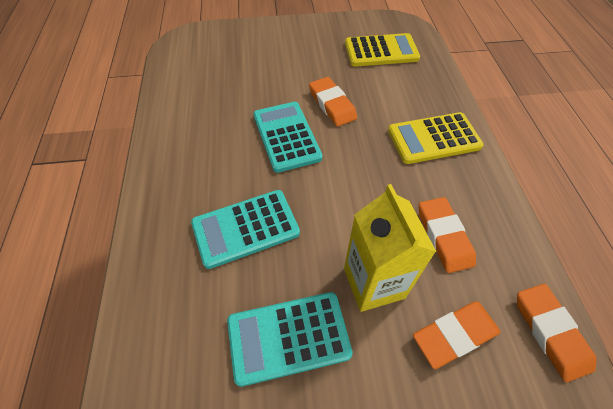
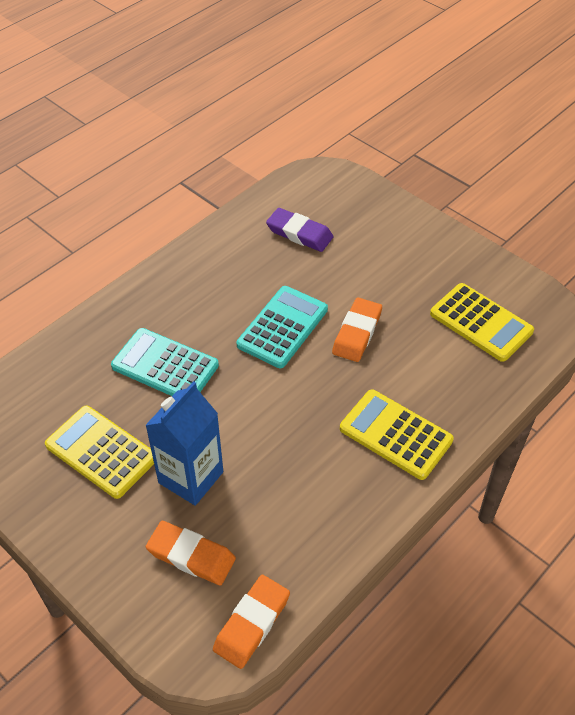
camera: 50 degrees right, 5 degrees down
(217, 78) = (299, 233): none -> purple eraser
(288, 337) = (101, 452): turquoise calculator -> yellow calculator
(373, 283) = (191, 477): yellow carton -> blue carton
(444, 236) = (282, 502): orange eraser -> none

